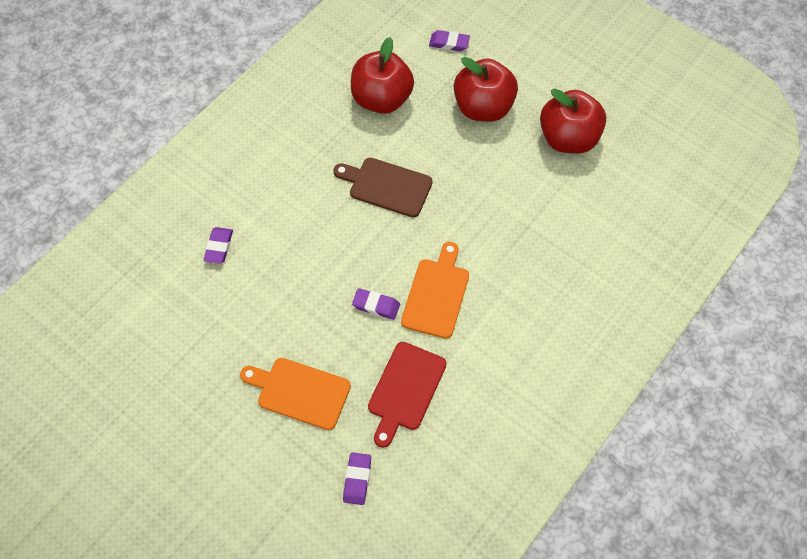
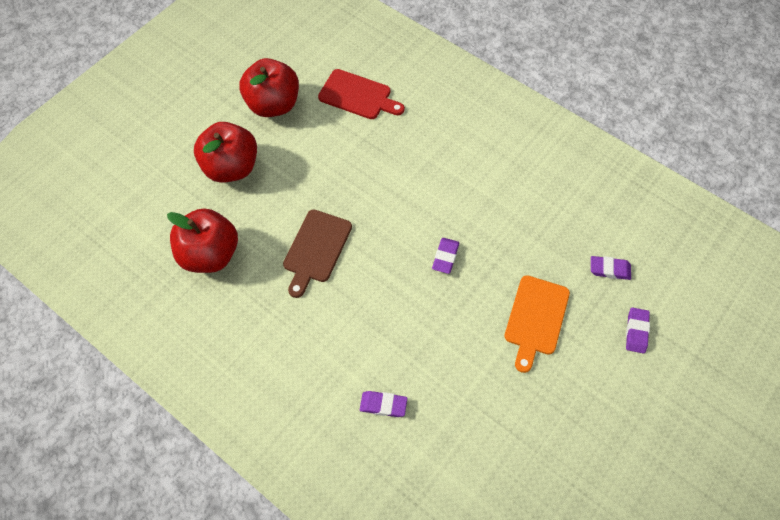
camera: 90 degrees left, 0 degrees up
(405, 390) = (525, 233): red cutting board -> red cutting board (358, 96)
(436, 294) = (432, 209): orange cutting board -> none
(449, 43) = (147, 194): purple eraser -> purple eraser (636, 331)

